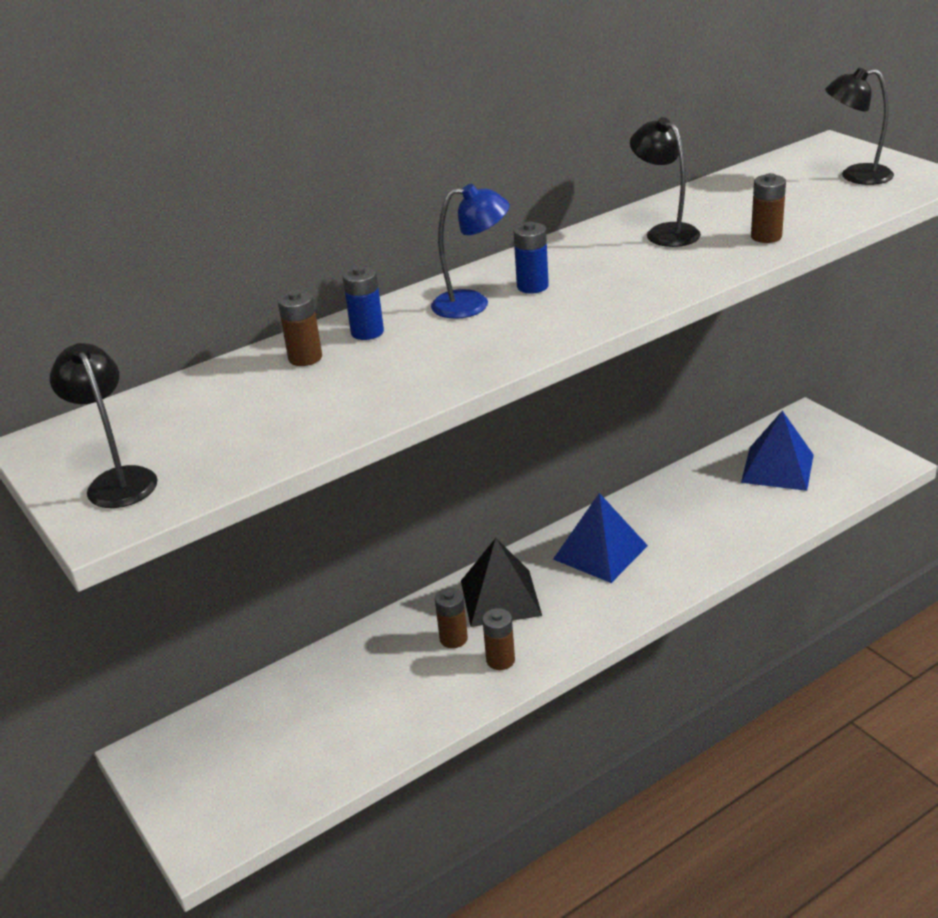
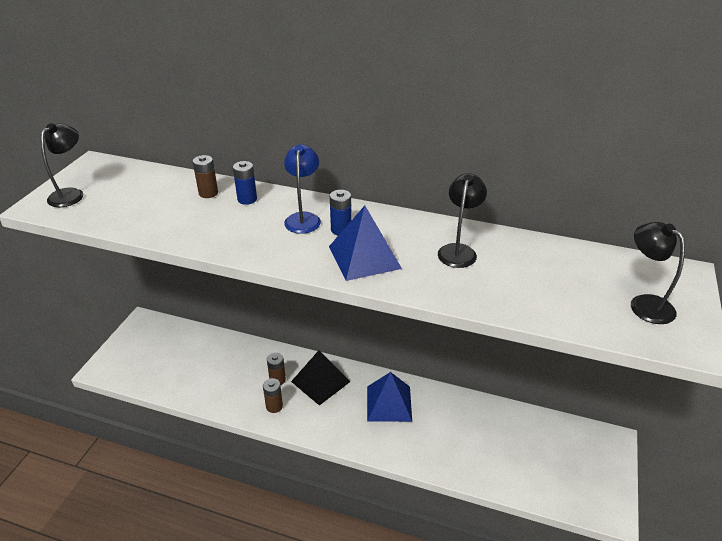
camera: 50 degrees right, 5 degrees up
(472, 304) = (303, 218): blue lamp -> blue lamp turned 135 degrees counterclockwise
(766, 237) = (496, 295): brown battery -> none
(777, 468) = (542, 450): blue pyramid -> blue pyramid (364, 257)

